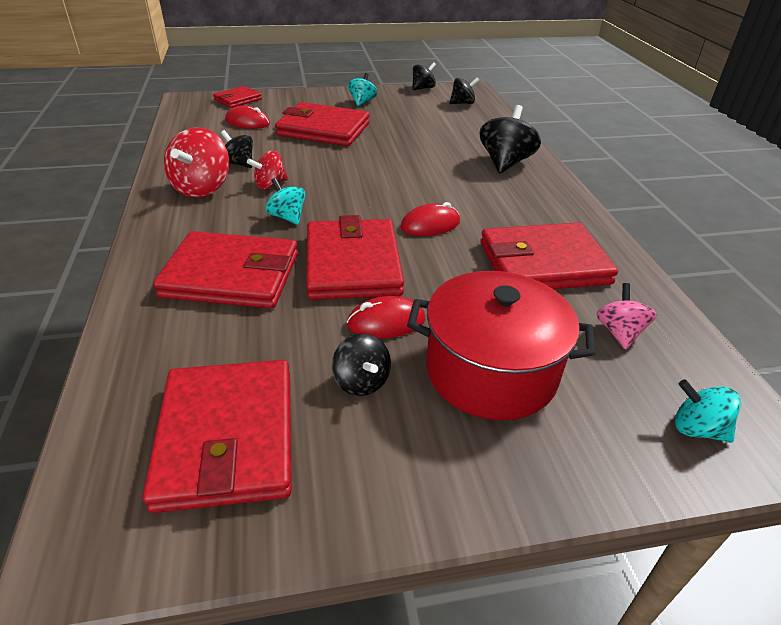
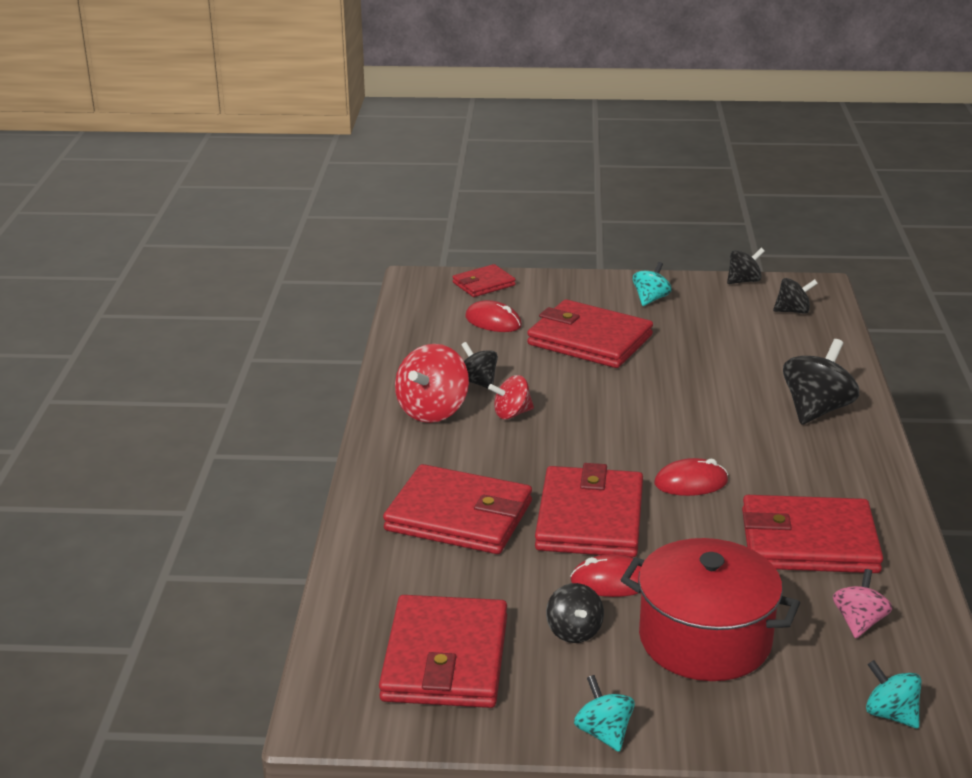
camera: 15 degrees right, 10 degrees down
(287, 217) = (526, 456): turquoise spinning top -> turquoise spinning top (603, 733)

